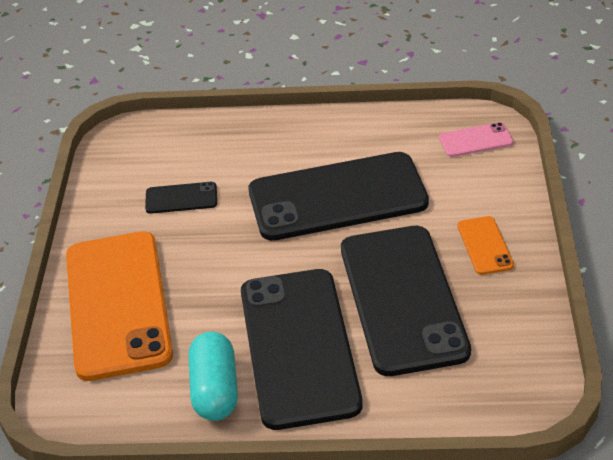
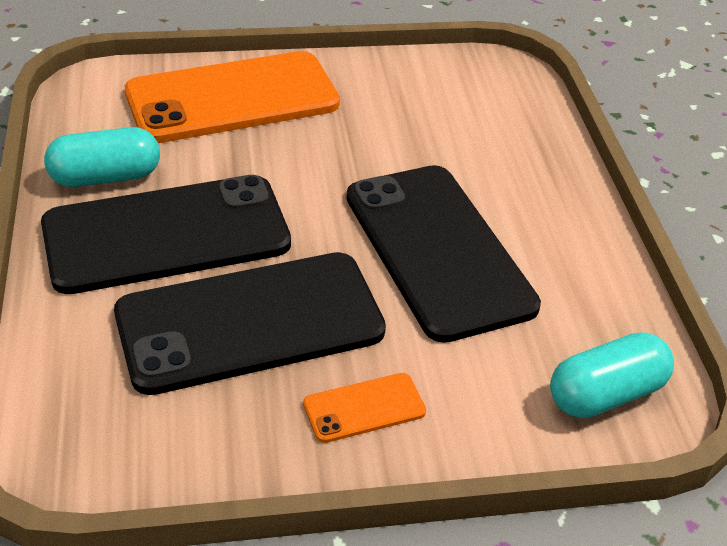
camera: 75 degrees right, 0 degrees up
(181, 198) = (408, 122): black phone -> none
(476, 140) = (605, 394): pink phone -> turquoise capsule

